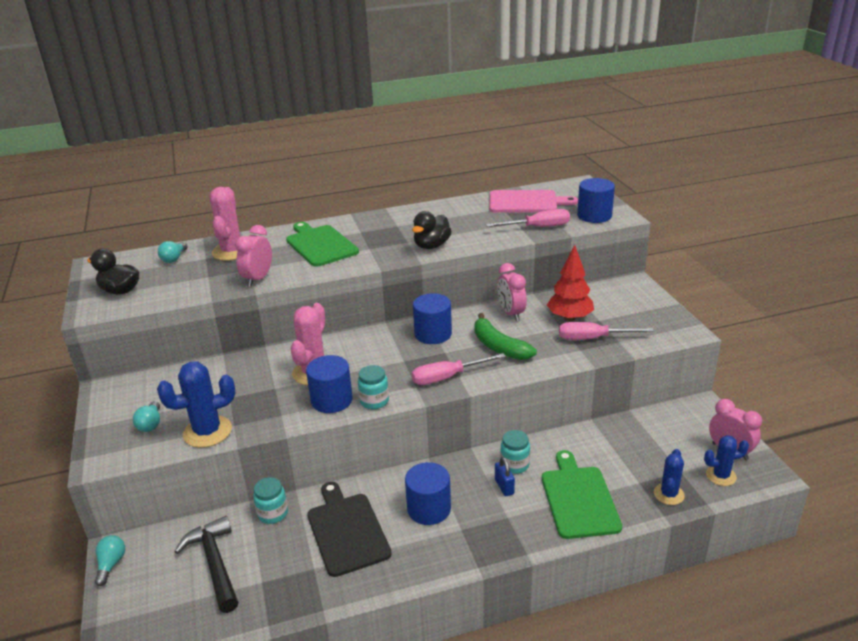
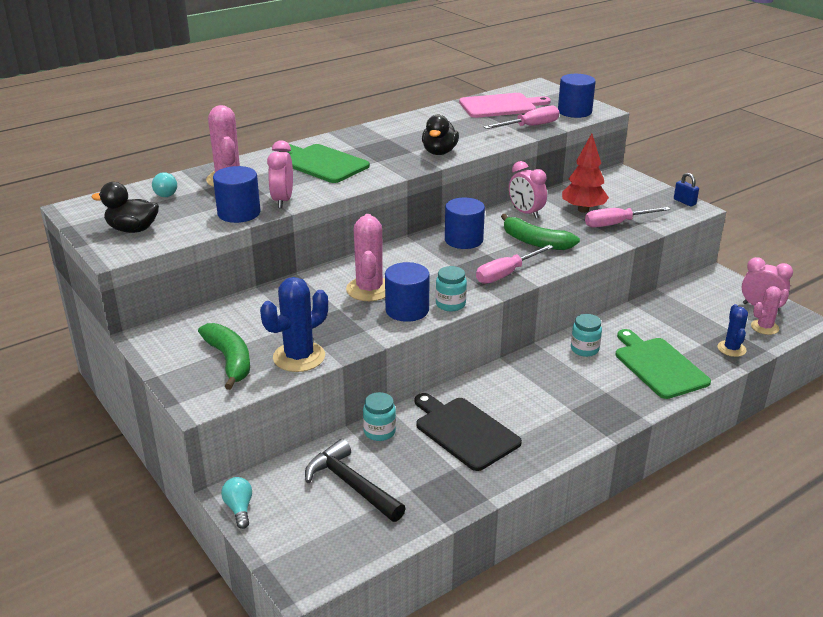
camera: 20 degrees left, 0 degrees up
(151, 424) = (229, 360): turquoise light bulb -> green banana
(429, 509) = (530, 399): blue cylinder -> blue cylinder (239, 213)
(504, 487) = (587, 368): blue padlock -> blue padlock (684, 202)
(721, 476) = (764, 327): blue cactus -> pink cactus

